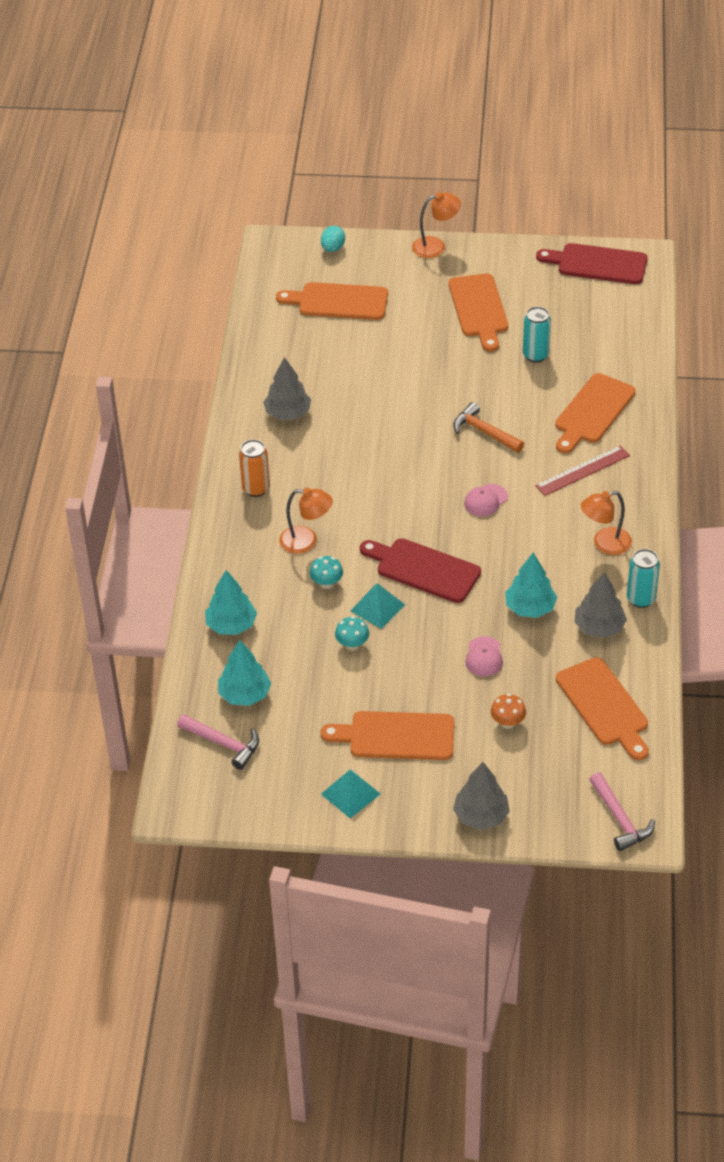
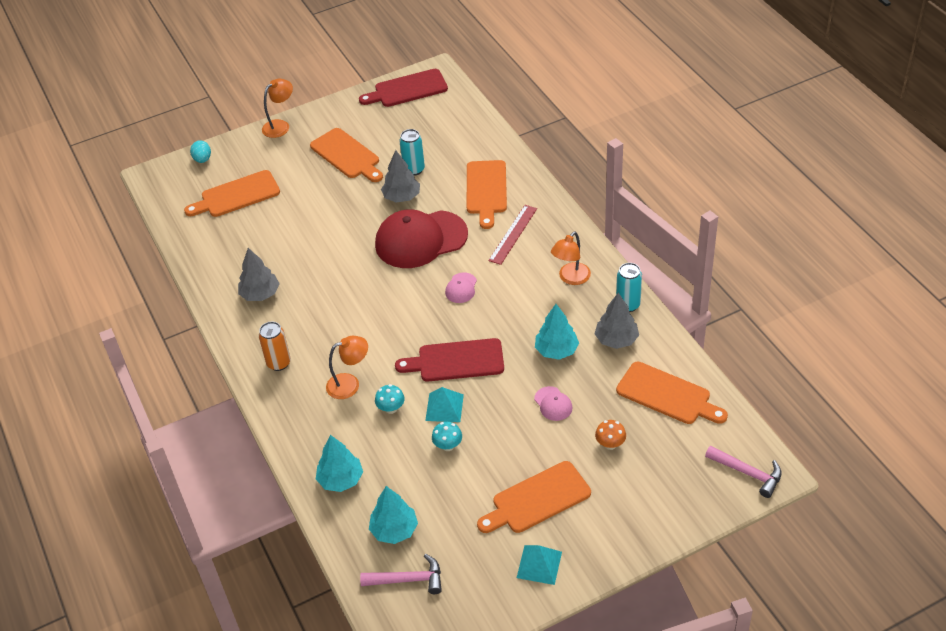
camera: 30 degrees left, 0 degrees up
(481, 816) = (649, 527): grey tree -> grey tree (402, 197)
(484, 432) = (420, 239): orange hammer -> red cap

